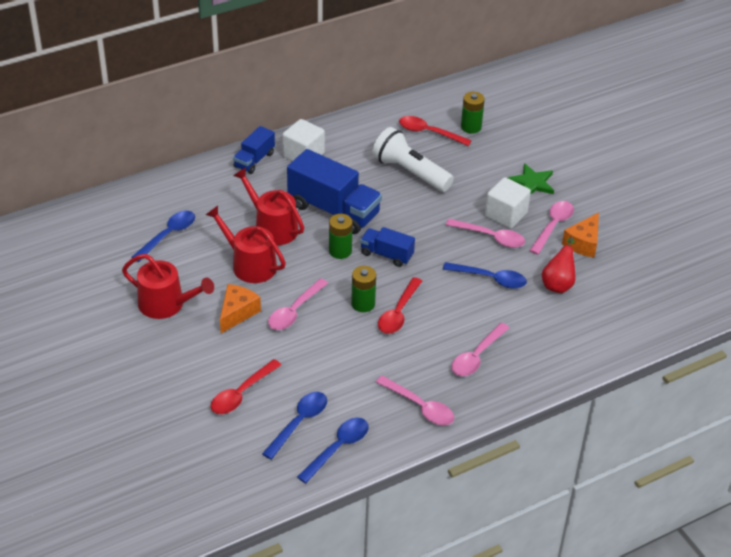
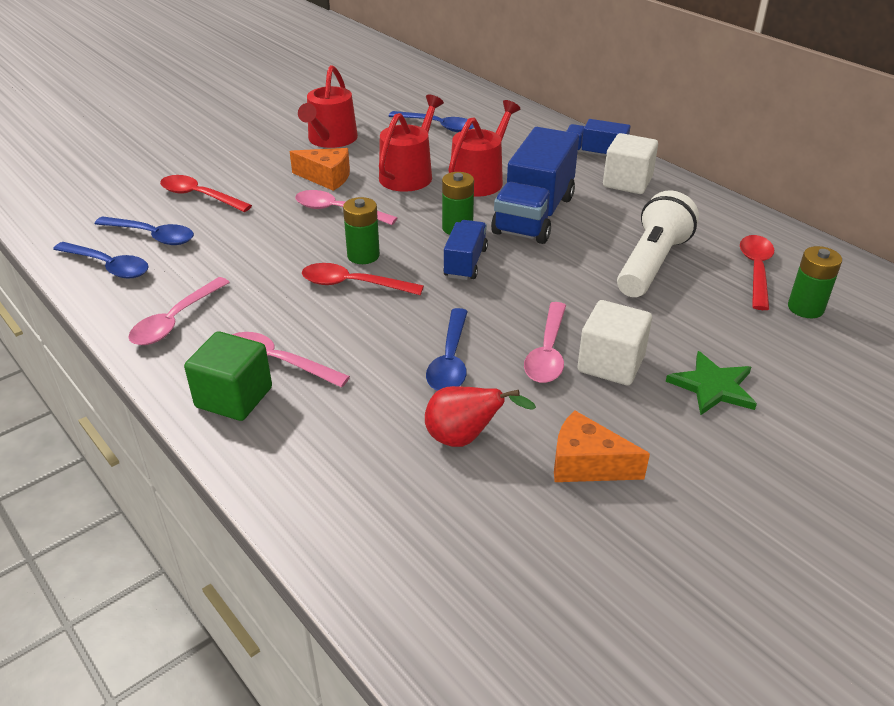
camera: 80 degrees right, 5 degrees down
(507, 378) = (234, 397): none -> green cube
(553, 226) = (612, 421): pink spoon -> none

